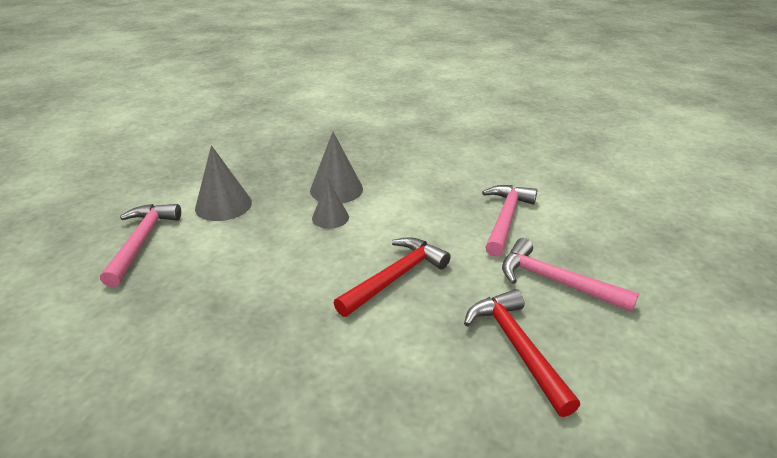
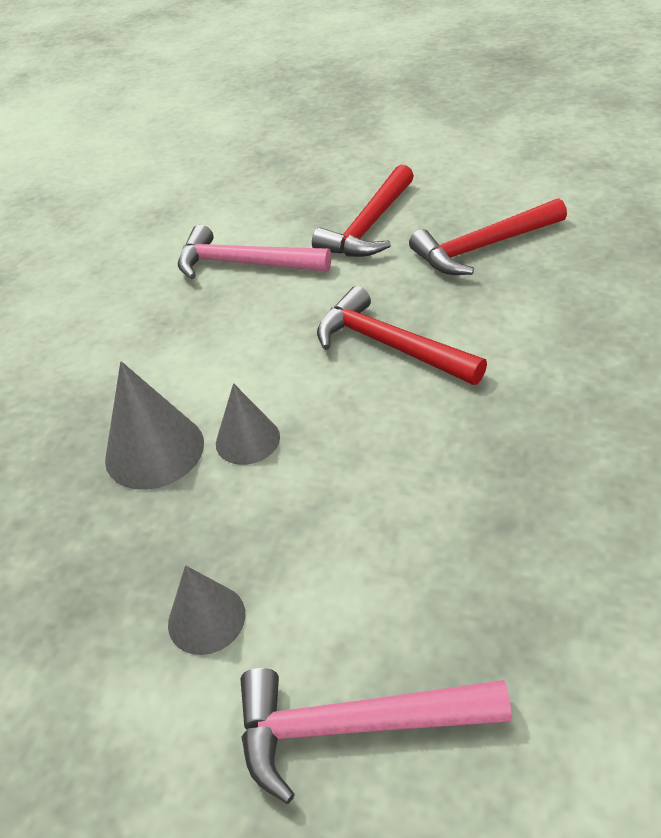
camera: 90 degrees left, 10 degrees up
(223, 205) = (206, 618): grey cone -> grey cone, size x0.65
(556, 282) = (370, 226): pink hammer -> red hammer

